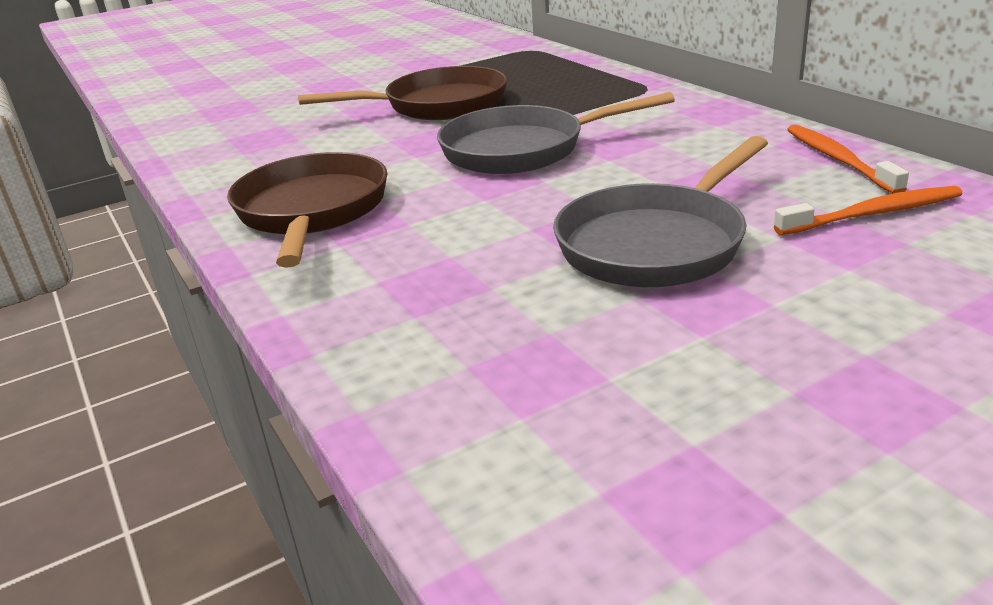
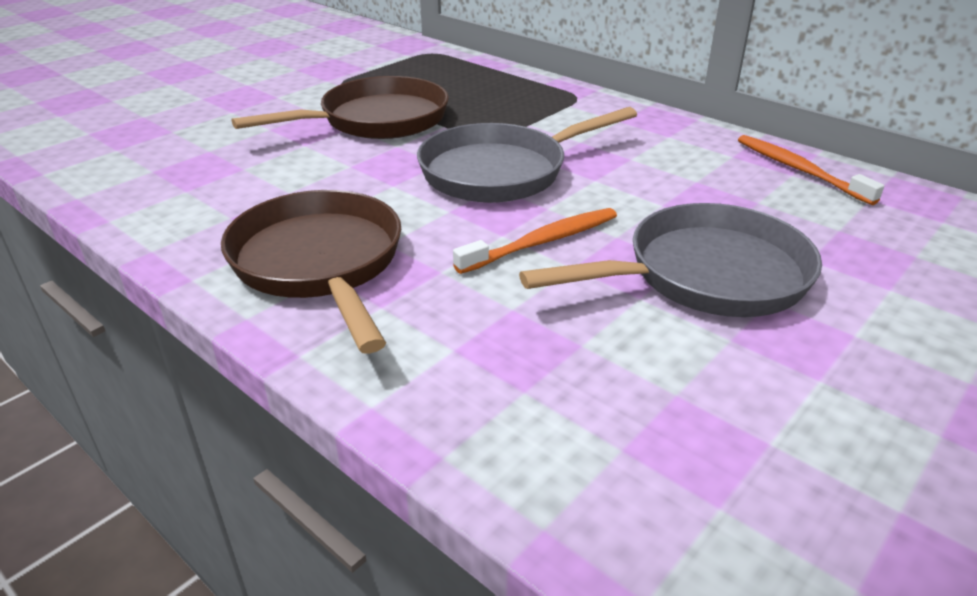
camera: 20 degrees left, 5 degrees up
(656, 243) = (706, 275): grey pan -> grey pan turned 135 degrees counterclockwise
(872, 214) = (867, 227): orange toothbrush -> orange toothbrush (542, 242)

